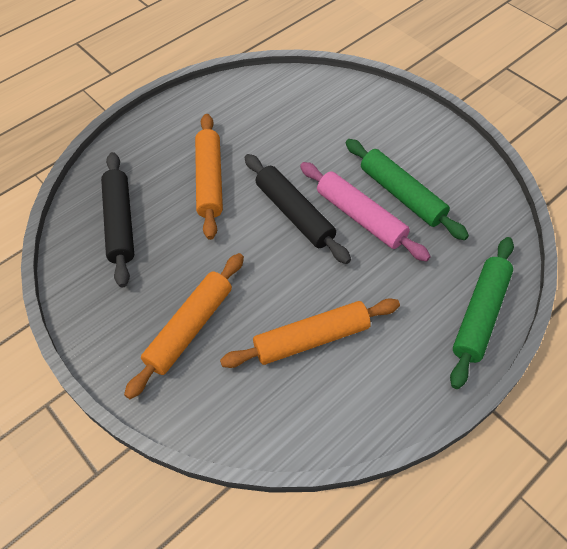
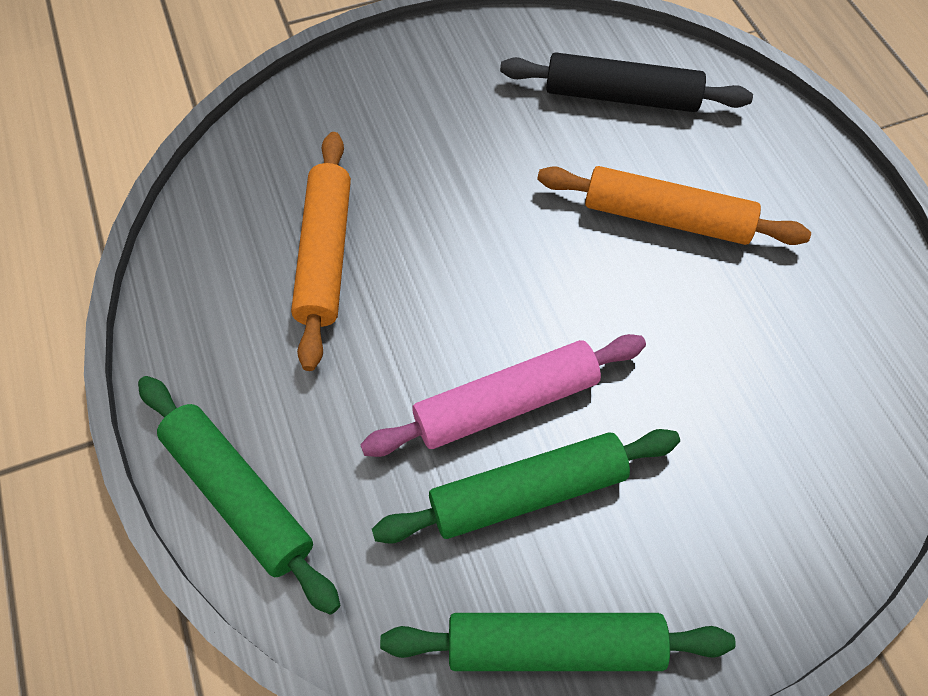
camera: 110 degrees right, 5 degrees up
(189, 328) = (413, 131): orange rolling pin -> none
(294, 214) = (552, 310): black rolling pin -> none
(463, 167) = (554, 646): none -> green rolling pin

